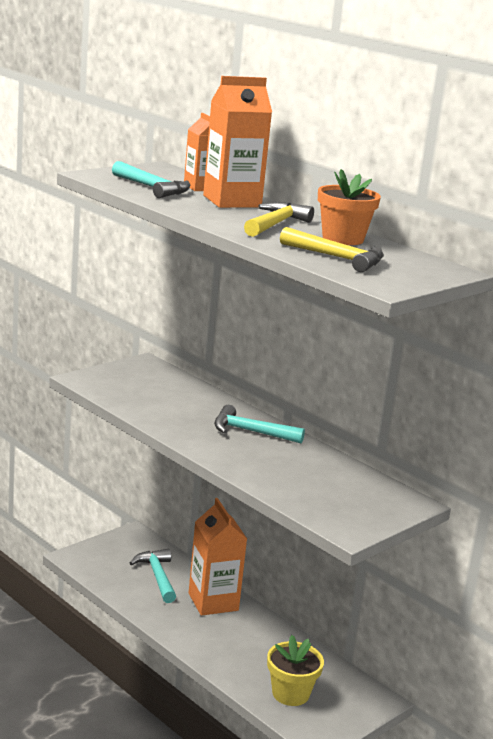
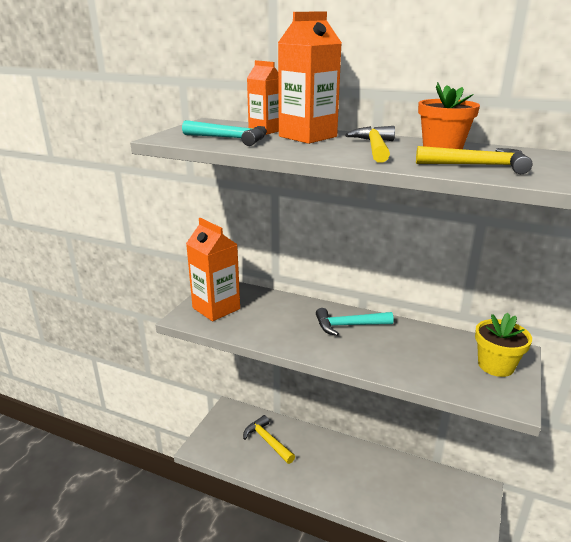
camera: 20 degrees left, 5 degrees up
(157, 576) = (267, 441): turquoise hammer -> yellow hammer
(213, 602) = (319, 448): orange carton -> orange carton (216, 308)
(290, 693) = (427, 512): yellow flower pot -> yellow flower pot (495, 365)

